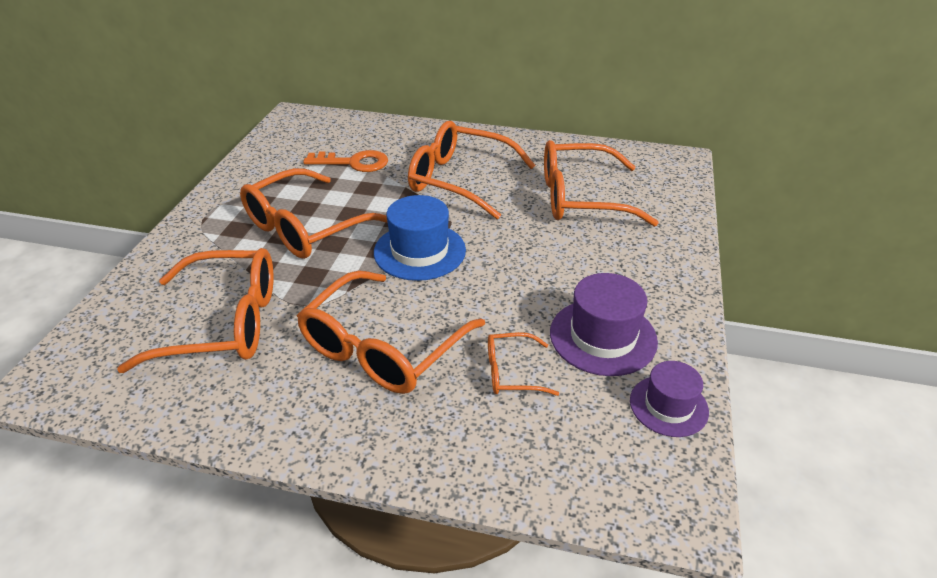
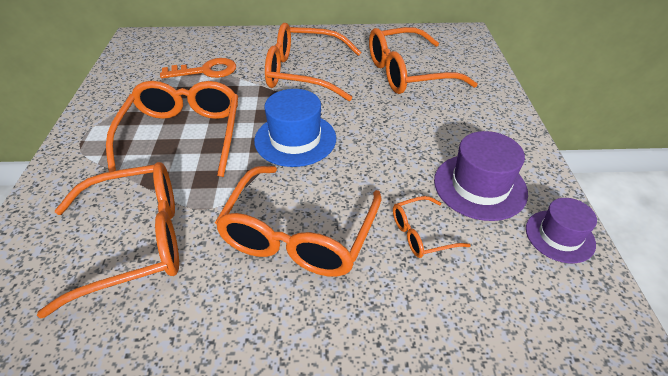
camera: 15 degrees left, 5 degrees up
(305, 228) = (183, 135): orange glasses -> orange glasses turned 150 degrees clockwise

